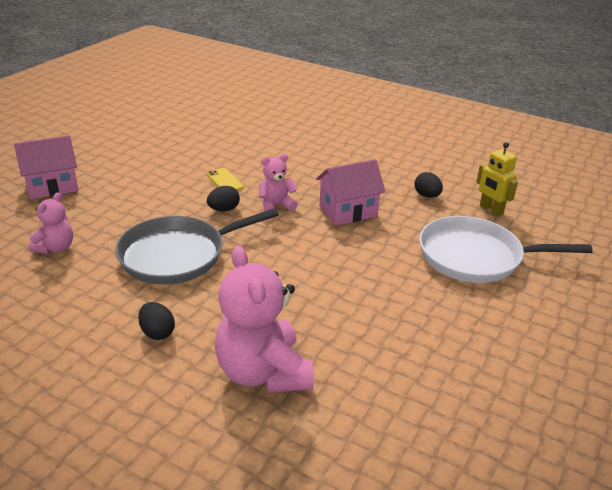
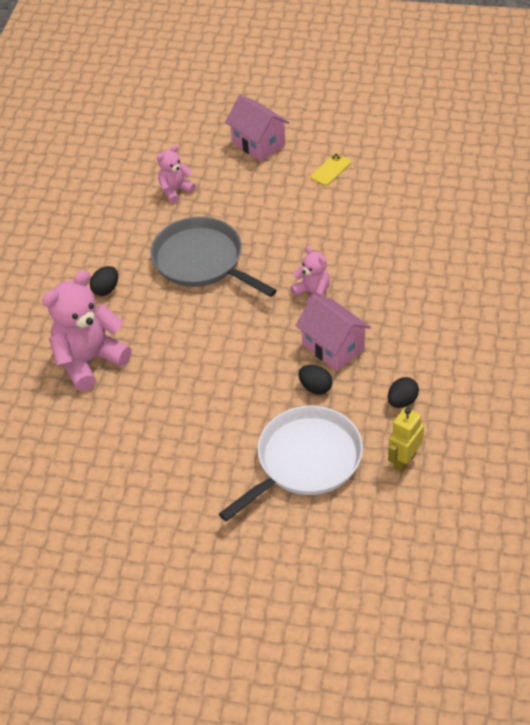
camera: 75 degrees right, 15 degrees up
(56, 248) = (175, 191): pink teddy bear -> pink teddy bear turned 135 degrees clockwise
(224, 209) = (285, 261): black egg -> black egg (315, 387)
(225, 181) = (335, 243): yellow phone -> yellow phone (331, 170)
(475, 256) = (305, 461): white pan -> white pan turned 60 degrees clockwise

